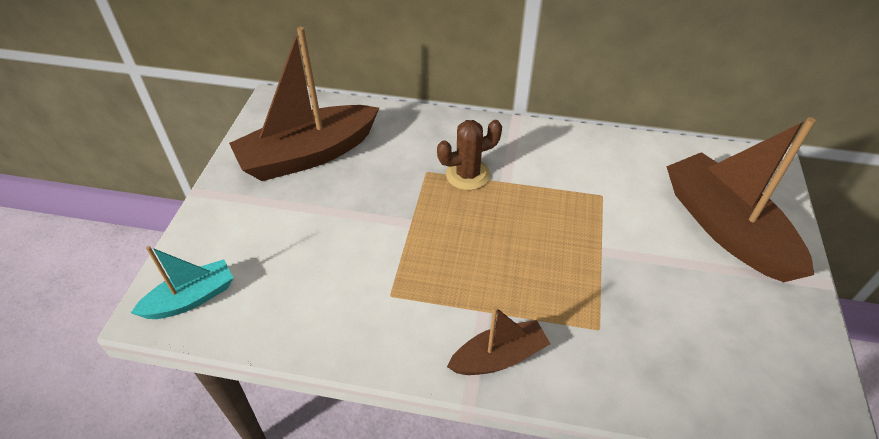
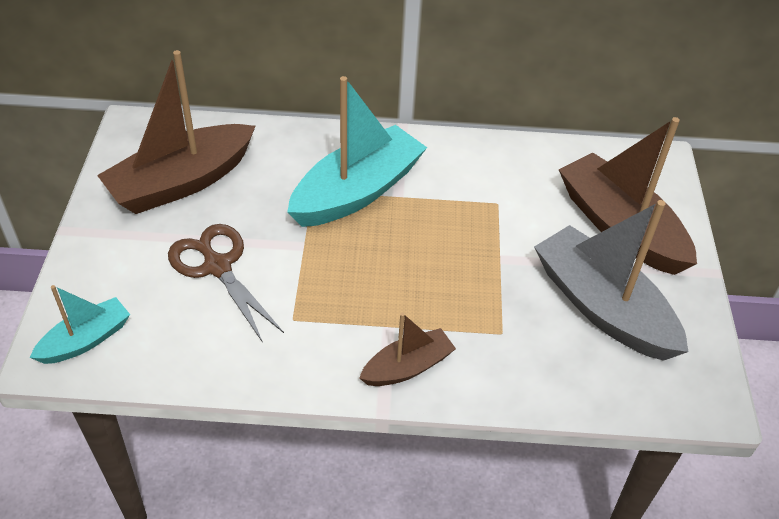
camera: 10 degrees left, 0 degrees up
(326, 236) = (217, 266): none -> brown scissors
(467, 174) = (357, 191): brown cactus -> turquoise boat
(707, 310) = (602, 307): none -> grey boat

